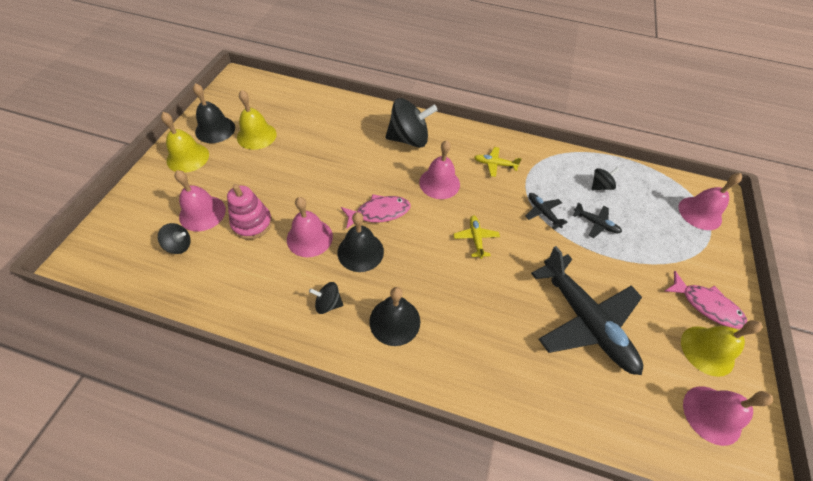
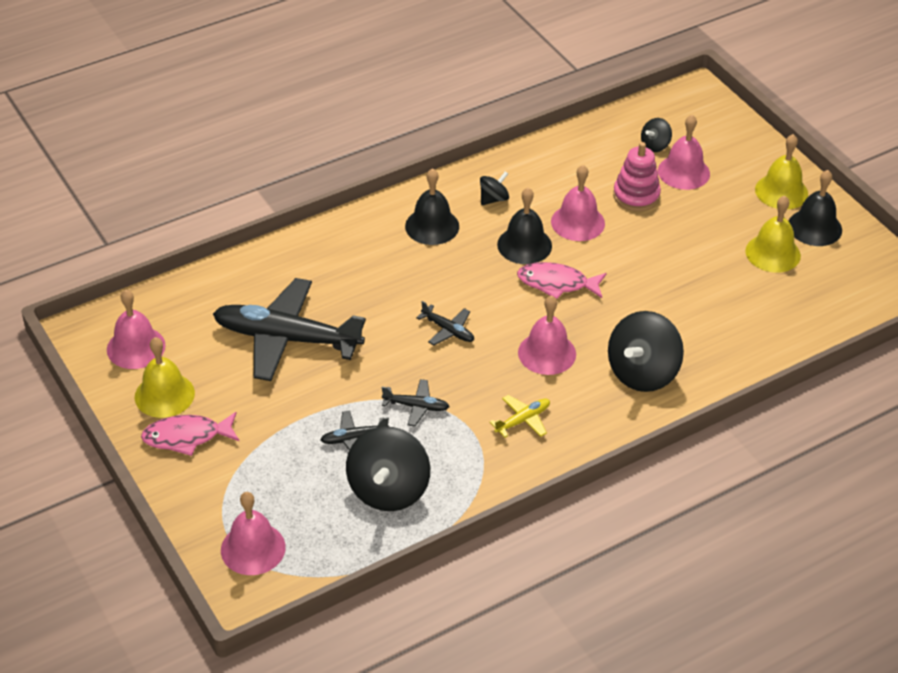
camera: 135 degrees right, 10 degrees down
(379, 212) = (557, 283): pink fish -> pink fish turned 75 degrees clockwise
(475, 239) = (448, 330): yellow plane -> black plane
(600, 186) = (388, 490): black spinning top -> black spinning top, size x2.03

